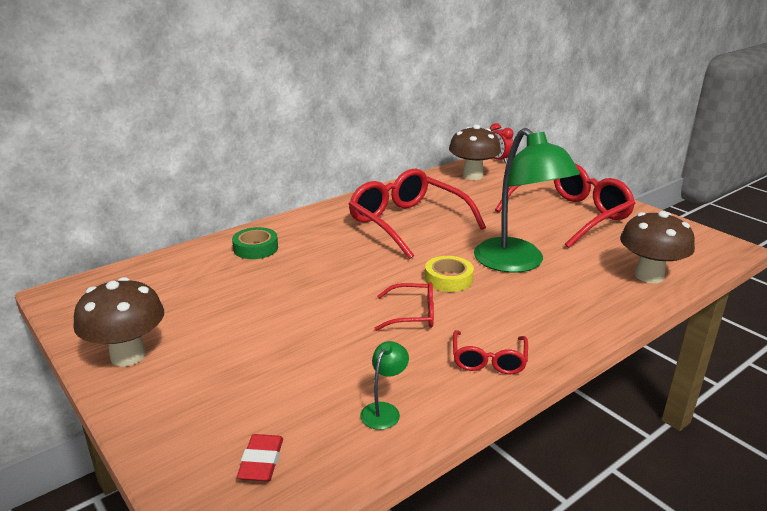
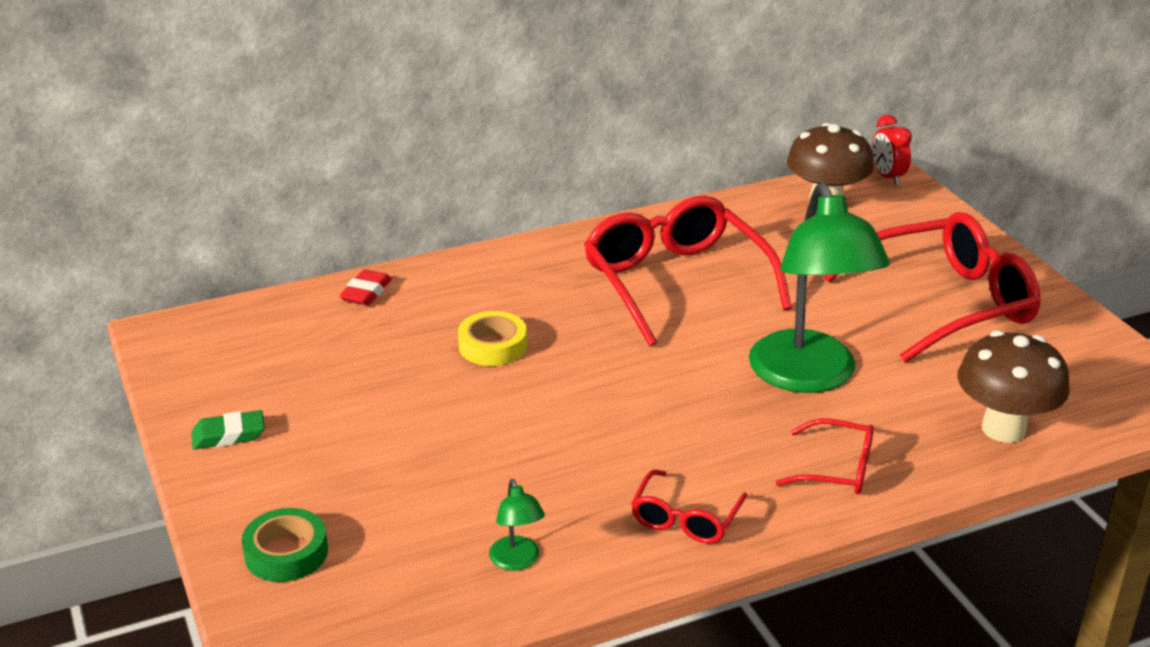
camera: 15 degrees right, 5 degrees up
(128, 356) = (228, 435): brown mushroom -> green eraser
(255, 248) = (436, 296): green tape -> green tape (286, 553)
(261, 462) = (348, 596): red eraser -> red eraser (366, 292)
(384, 410) = (517, 561): green lamp -> green lamp turned 120 degrees clockwise
(412, 314) = (614, 436): red glasses -> red glasses (837, 469)
(448, 279) = (692, 388): yellow tape -> yellow tape (493, 346)

